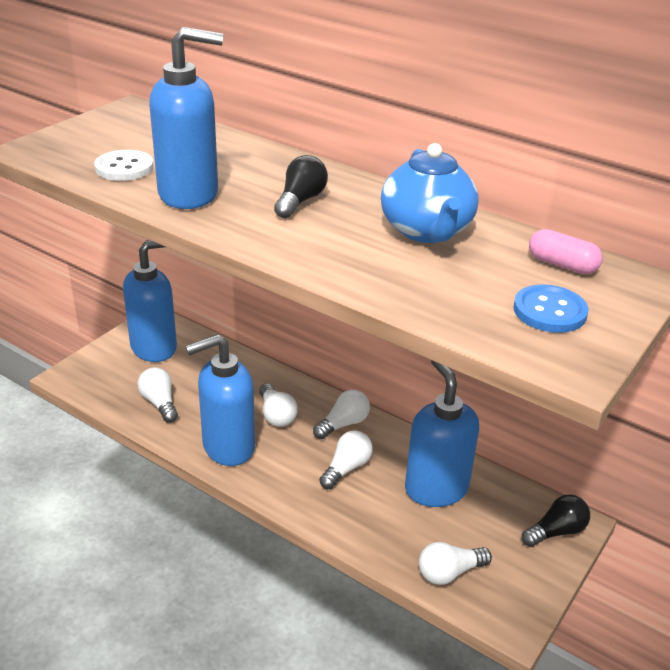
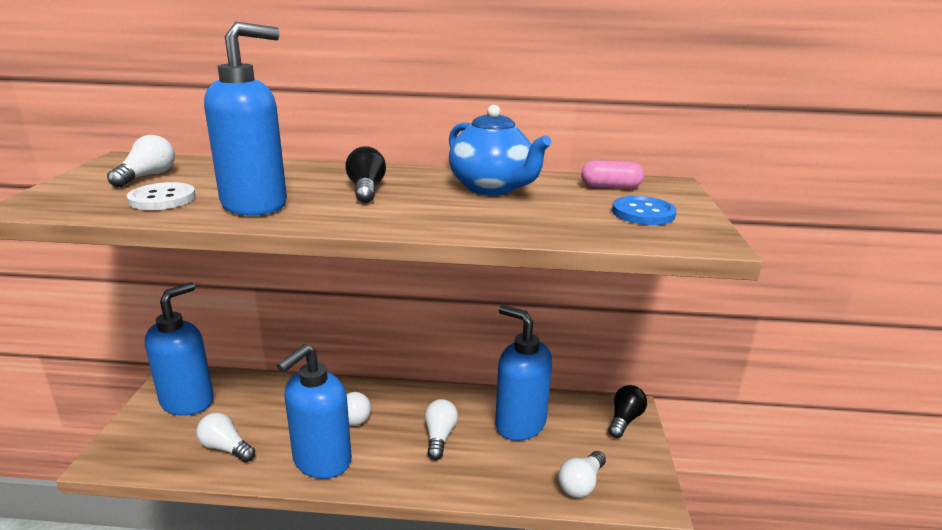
camera: 30 degrees left, 10 degrees down
(343, 424) = (410, 403): white light bulb -> white light bulb (147, 176)

